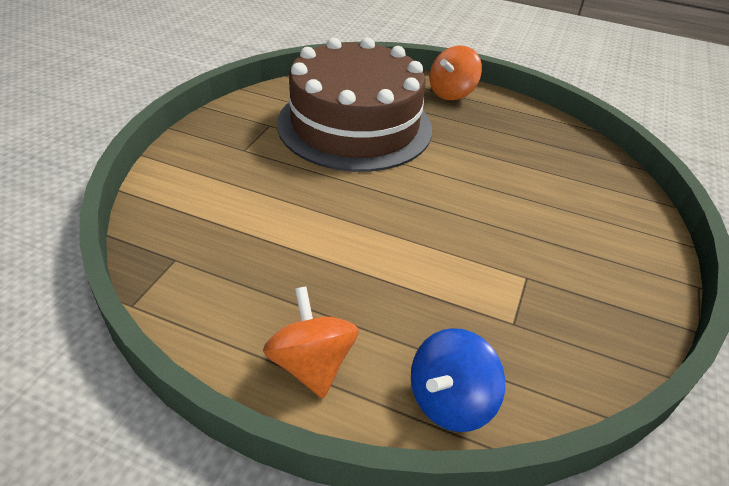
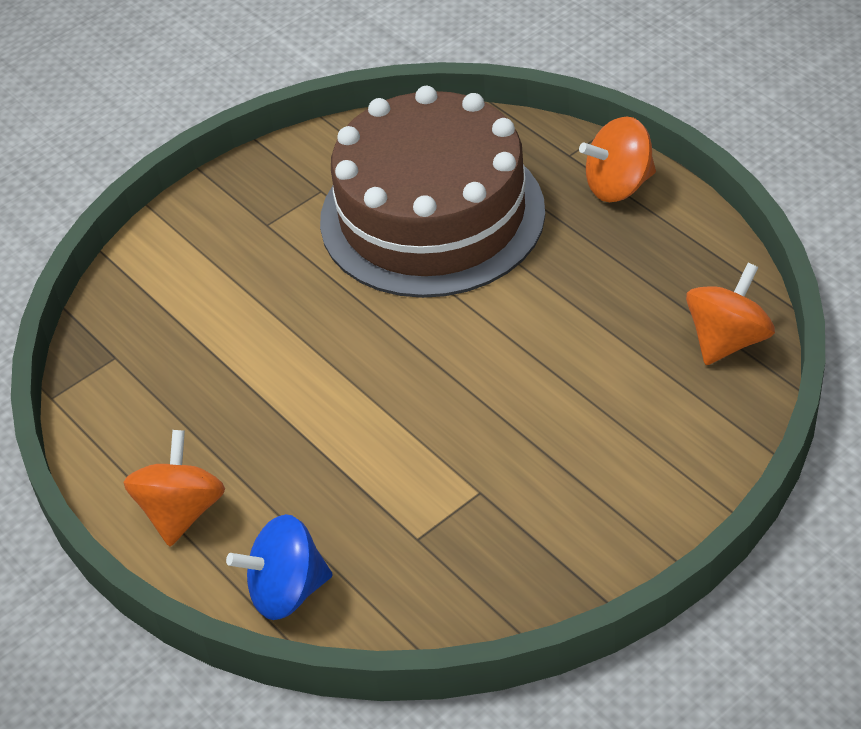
camera: 35 degrees right, 5 degrees up
(583, 153) = (727, 340): none -> orange spinning top

